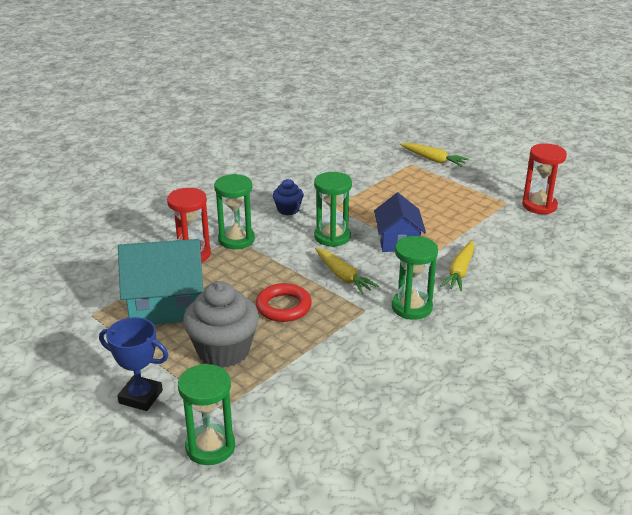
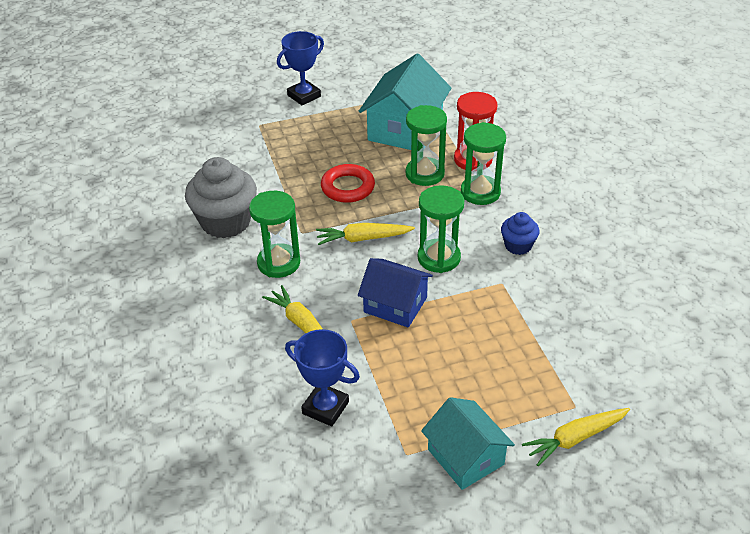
camera: 120 degrees right, 10 degrees up
(210, 447) = (229, 111): green hourglass -> green hourglass (424, 174)
(223, 351) = (319, 141): grey cupcake -> grey cupcake (226, 222)
(485, 185) = (465, 457): none -> turquoise house
(512, 238) = (325, 408): none -> blue trophy
(539, 205) = (375, 486): red hourglass -> none

